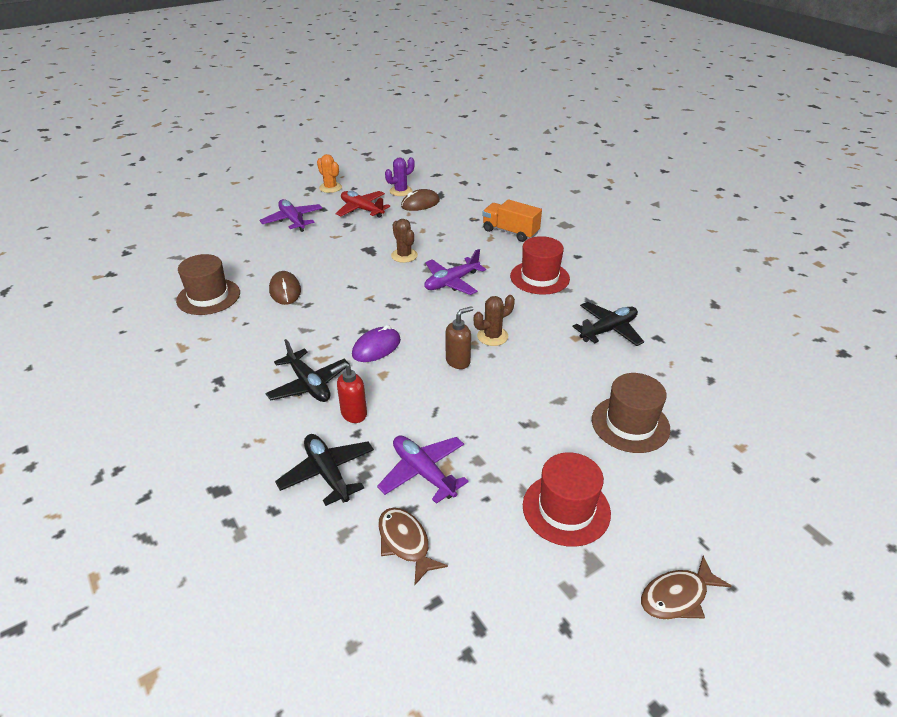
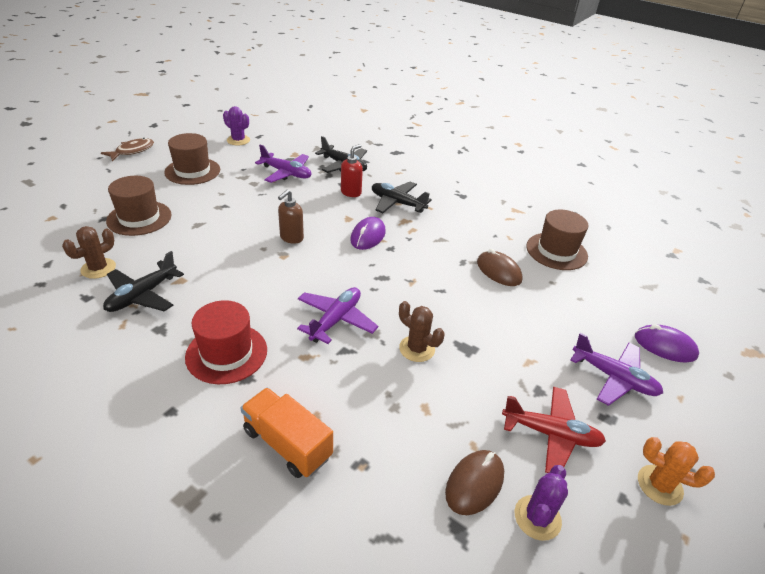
camera: 155 degrees right, 0 degrees up
(234, 226) = (665, 346): none -> purple mouse
(405, 543) = (282, 149): brown fish -> none
(478, 593) = (238, 140): none -> purple cactus
(492, 336) = (267, 265): brown cactus -> brown cactus (98, 268)
(510, 232) = (287, 444): orange truck -> orange truck turned 150 degrees counterclockwise
(566, 509) = (192, 171): red hat -> brown hat

